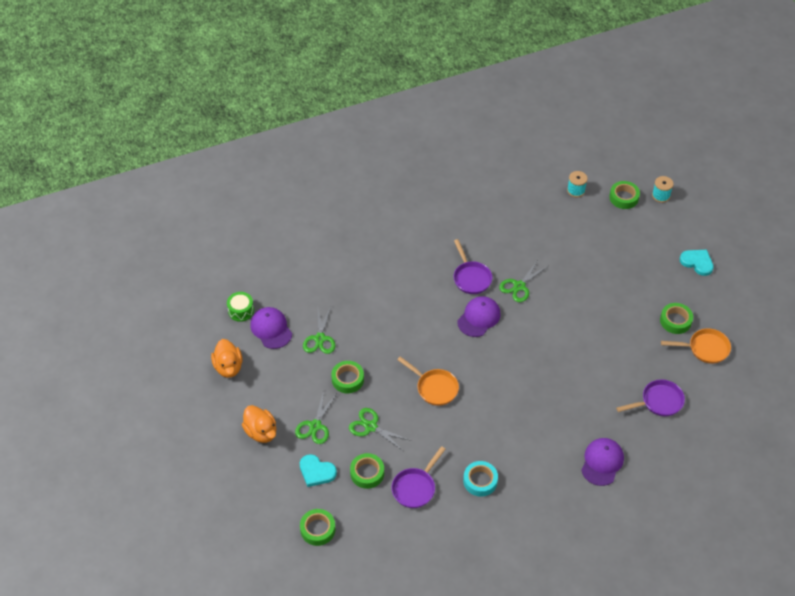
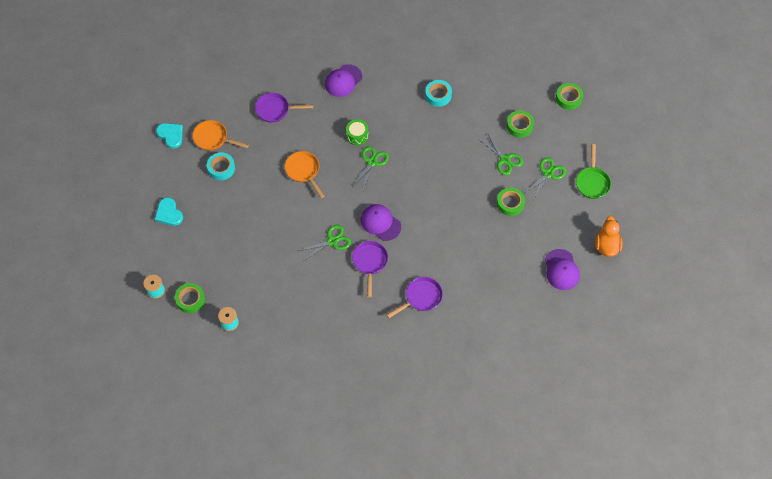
camera: 160 degrees left, 10 degrees up
(241, 311) = (584, 296): green drum -> green drum (357, 135)
(261, 432) = (592, 182): orange duck -> green pan
(316, 472) = (557, 138): turquoise heart -> turquoise heart (171, 135)
(320, 338) = (522, 247): green scissors -> green scissors (372, 162)
(415, 487) = (487, 105): purple pan -> purple pan (421, 298)
(434, 388) = (443, 174): orange pan -> orange pan (304, 171)
(479, 318) = (380, 223): purple cap -> purple cap turned 75 degrees clockwise
(675, 321) = (221, 168): green tape -> turquoise tape

